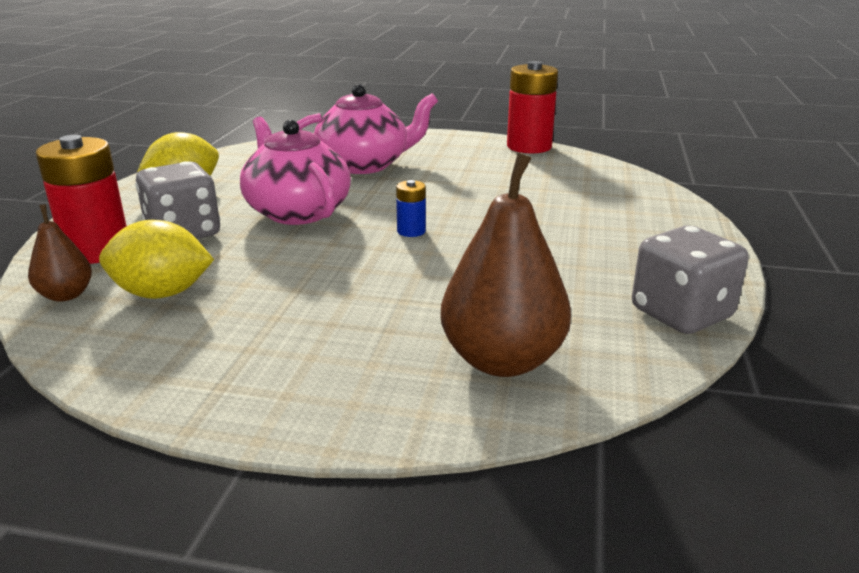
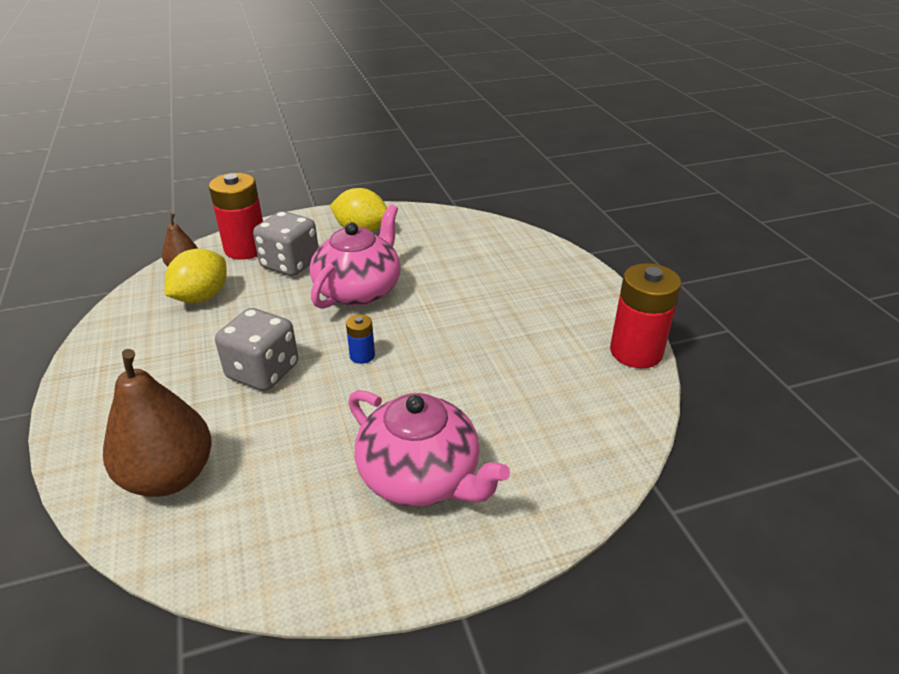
camera: 60 degrees right, 10 degrees up
(162, 293) = (201, 297): yellow lemon -> yellow lemon turned 60 degrees clockwise
(364, 165) = (482, 280): pink teapot -> pink teapot (421, 476)
(681, 314) = (292, 568): grey dice -> grey dice (263, 371)

